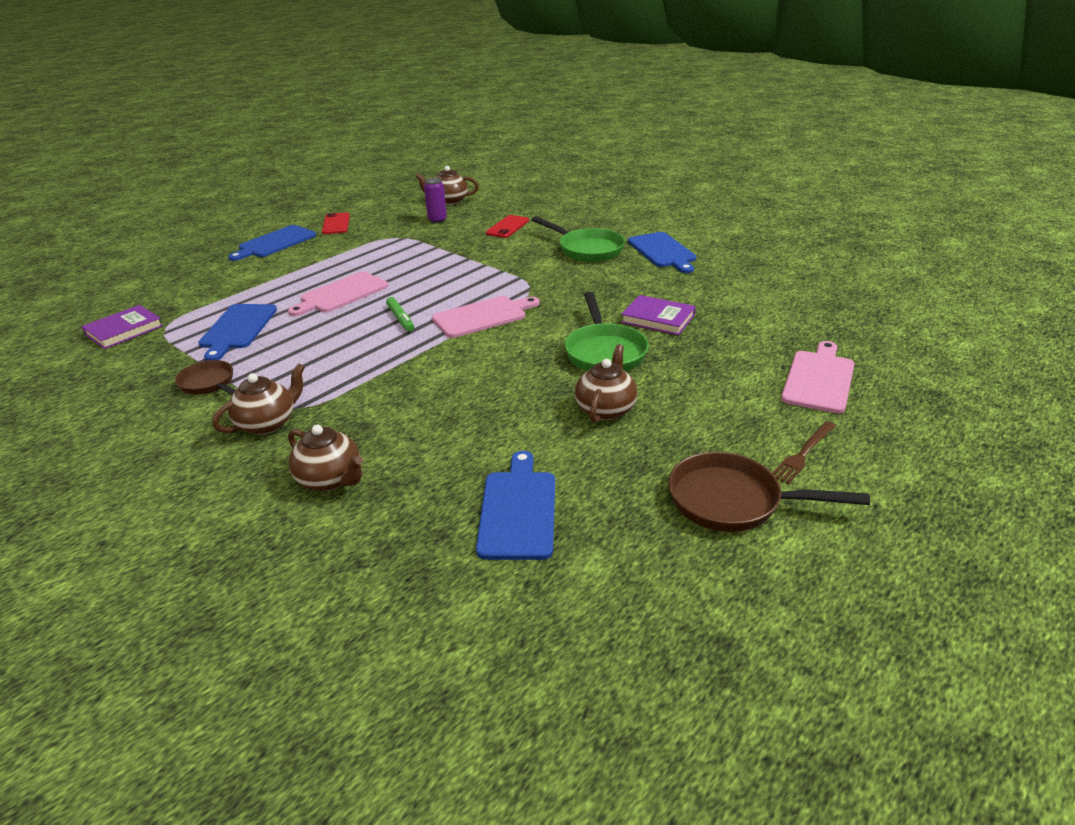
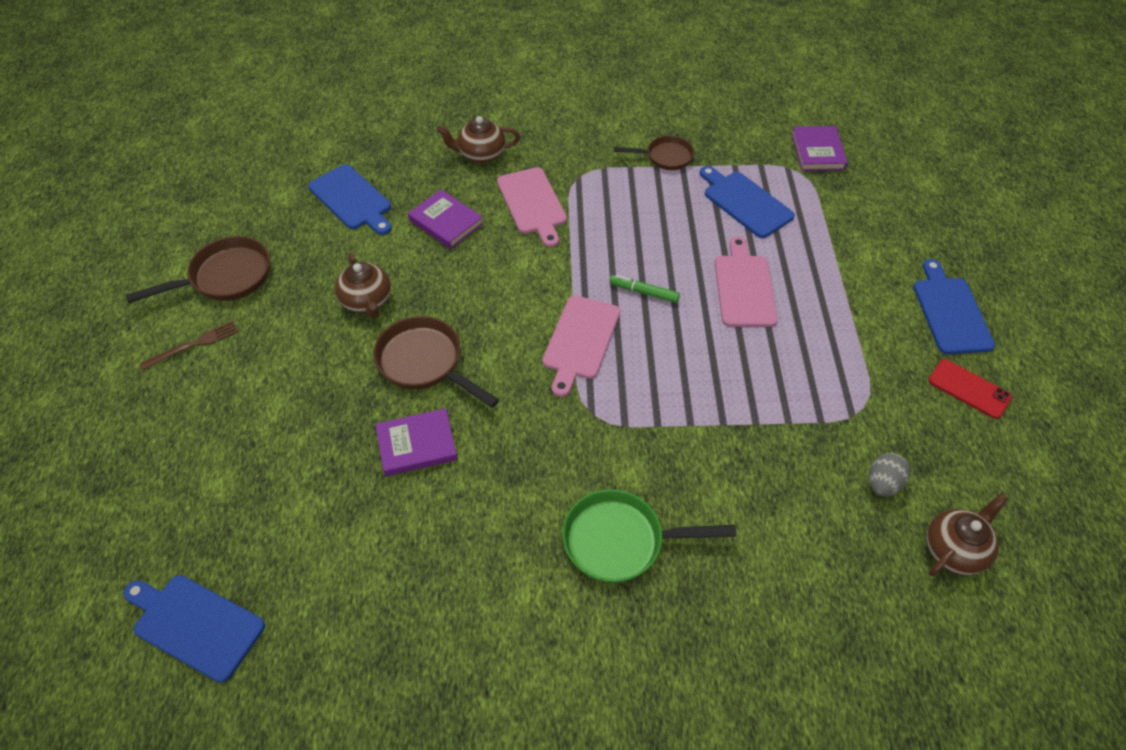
camera: 135 degrees right, 20 degrees up
(268, 423) = (575, 159): brown teapot -> none
(437, 220) = (882, 483): purple can -> grey egg
(459, 434) = (446, 222): none -> purple book
(507, 227) = (780, 530): red phone -> none
(604, 352) = (425, 363): green pan -> brown pan
(662, 251) = (526, 604): blue cutting board -> blue cutting board (195, 624)
(803, 454) = (194, 345): brown fork -> brown fork turned 60 degrees clockwise
(819, 379) = (212, 444): pink cutting board -> pink cutting board (532, 204)

